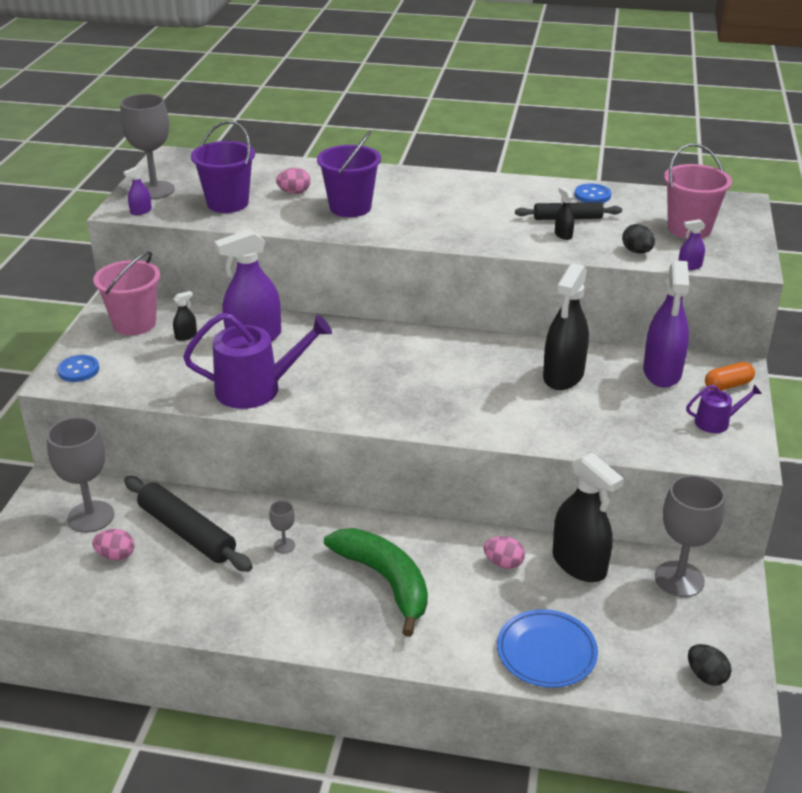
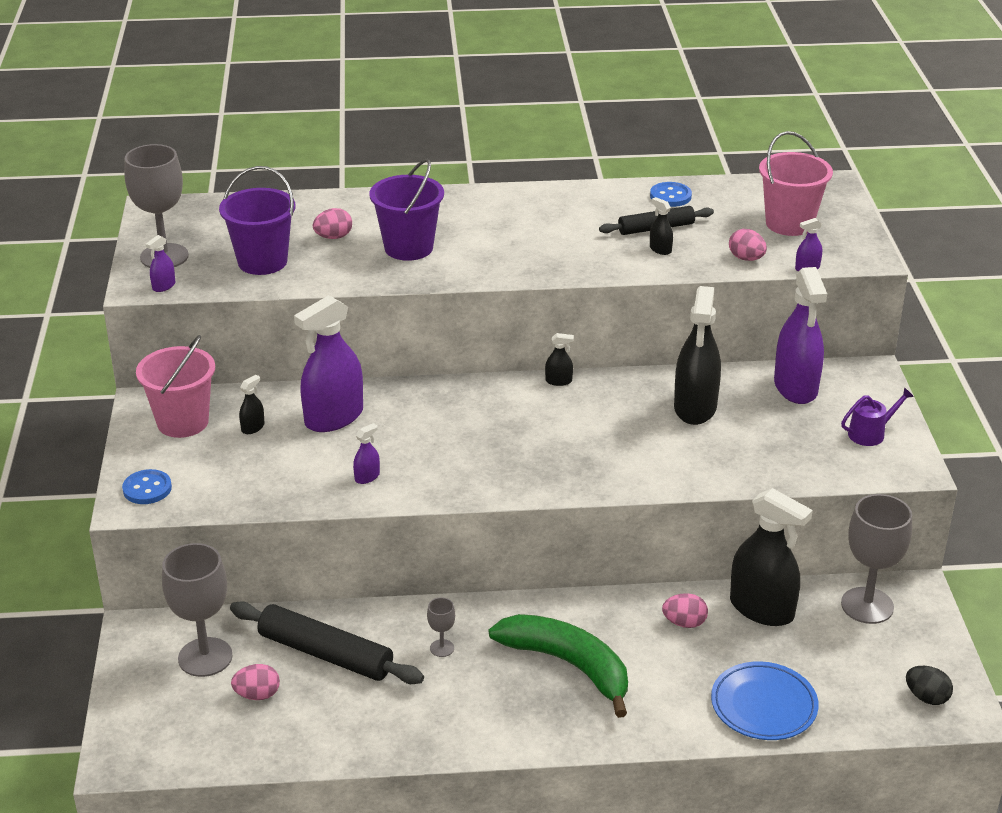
camera: 15 degrees left, 0 degrees up
(256, 389) = (367, 477): purple watering can -> purple spray bottle
(454, 337) = (558, 381): none -> black spray bottle
(637, 251) = (746, 258): black egg -> pink egg
(728, 385) = (867, 391): orange capsule -> none

